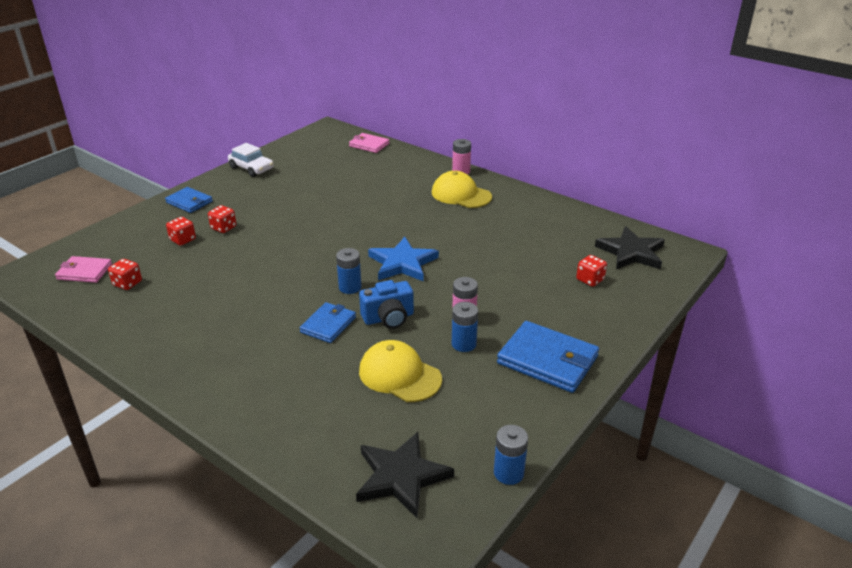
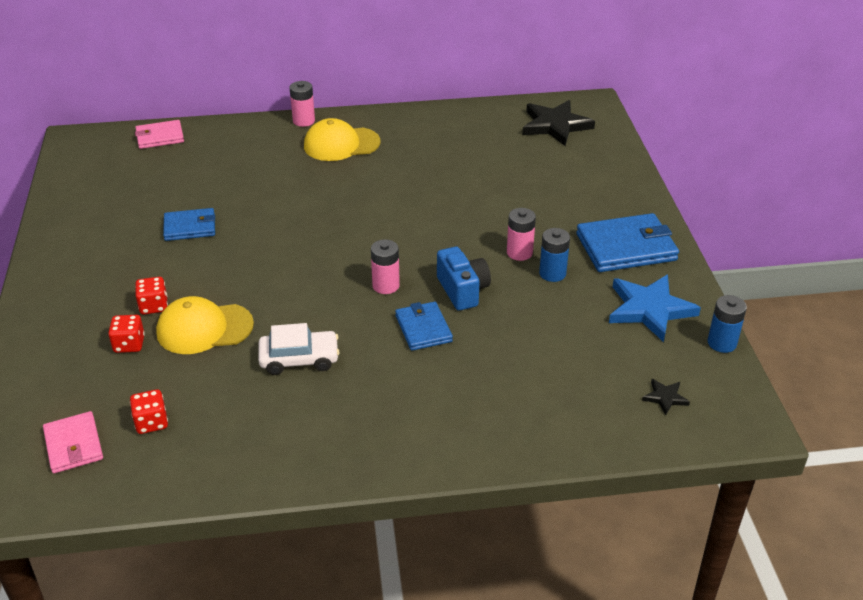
camera: 45 degrees left, 5 degrees up
(84, 272) = (74, 445): pink wallet -> pink wallet turned 75 degrees counterclockwise
(189, 202) = (58, 303): blue wallet -> blue wallet (190, 227)
(251, 168) = (65, 228): white car -> white car (299, 359)
(350, 287) = (386, 285): blue battery -> pink battery
(388, 318) = (462, 290): blue camera -> blue camera turned 45 degrees counterclockwise
(399, 375) = (546, 329): yellow cap -> yellow cap (204, 328)
(401, 476) = (665, 397): black star -> black star, size x0.46
(402, 263) = (395, 237): blue star -> blue star (649, 309)
(590, 280) = (560, 165): red dice -> none

